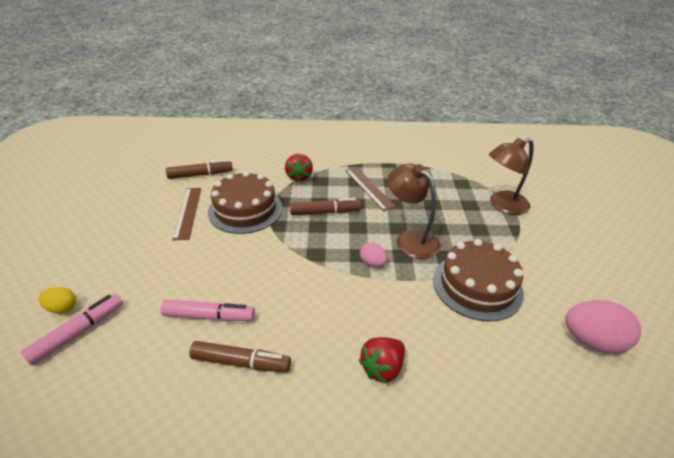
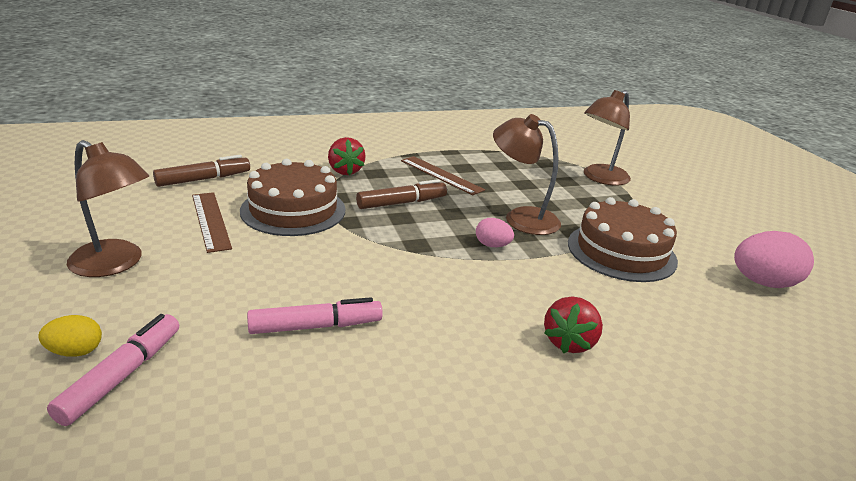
camera: 20 degrees left, 10 degrees down
(115, 241) = (115, 264): none -> brown lamp
(241, 362) = (391, 367): brown marker -> none

